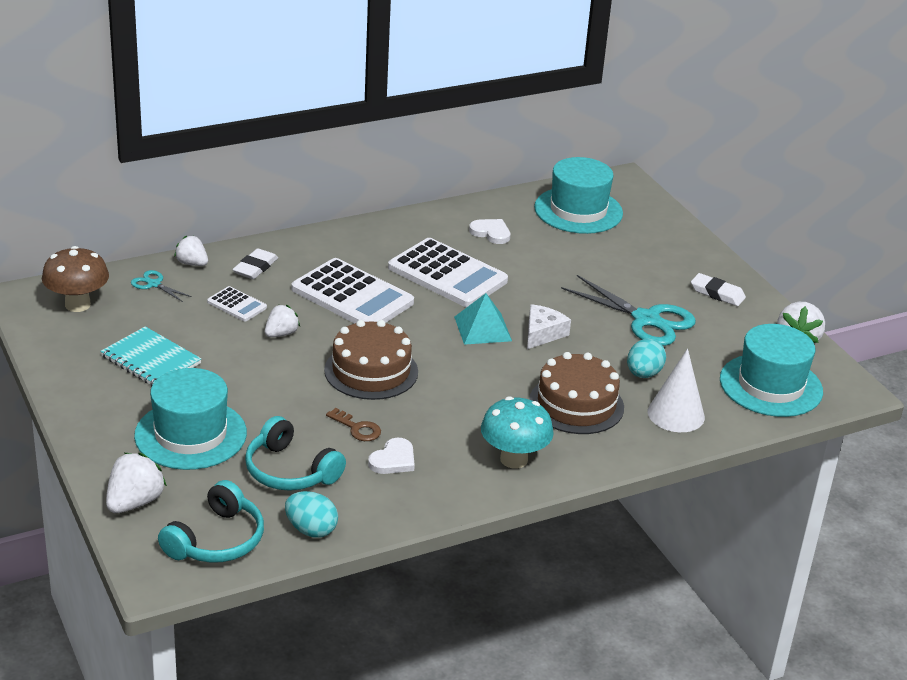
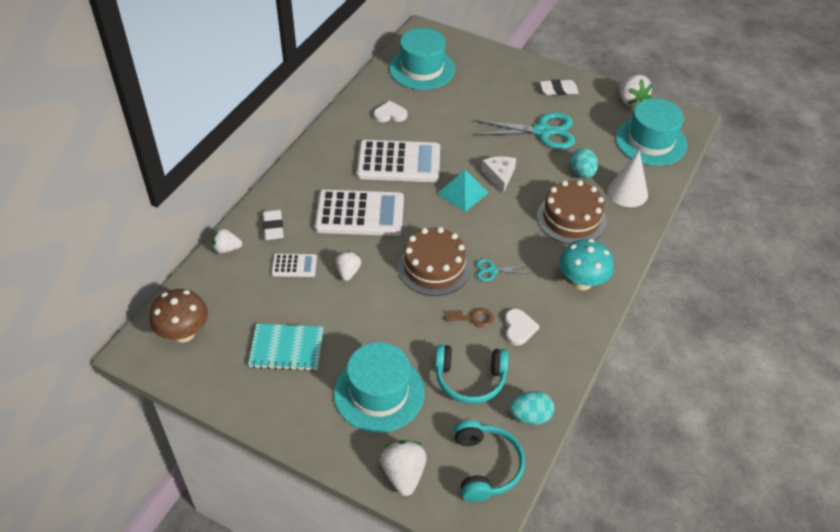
camera: 35 degrees left, 15 degrees up
(154, 284) = (219, 282): turquoise scissors -> turquoise scissors (492, 270)

